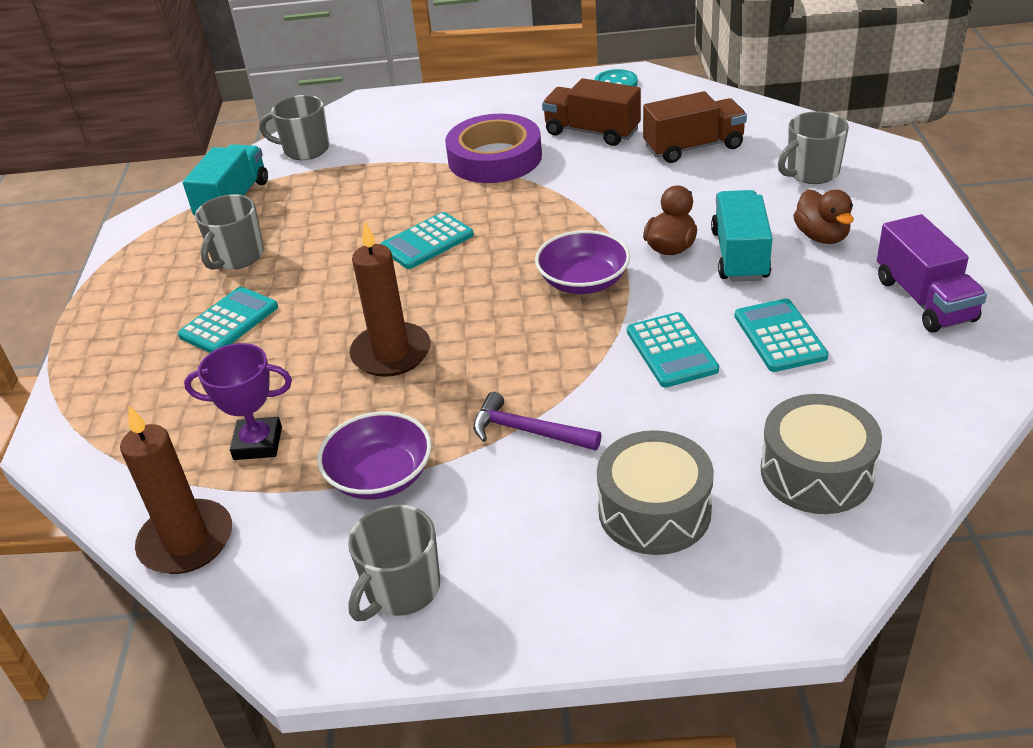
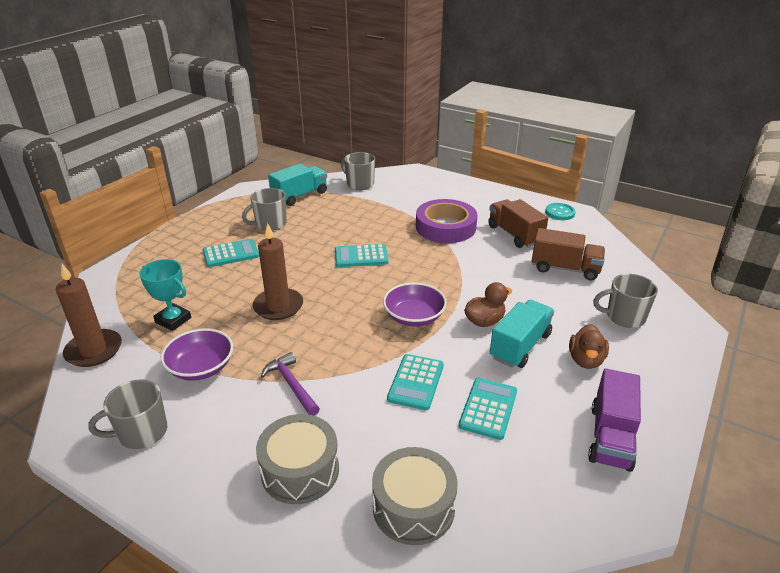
camera: 30 degrees right, 5 degrees down
(258, 443) = (173, 320): purple trophy -> turquoise trophy

